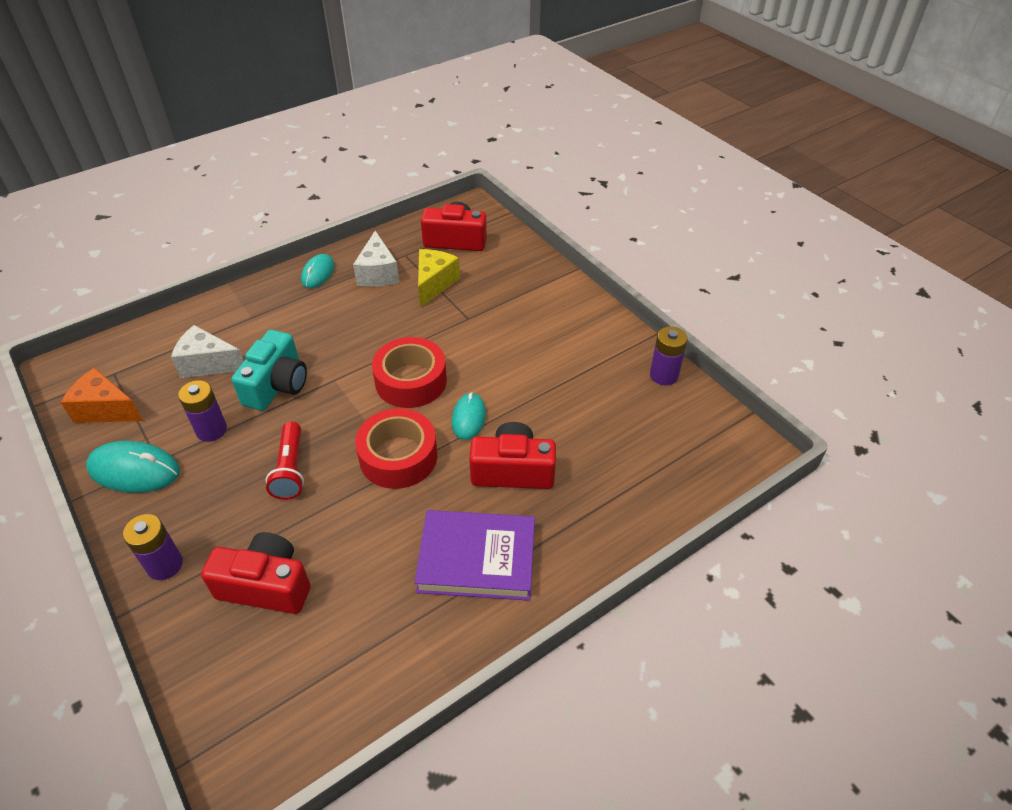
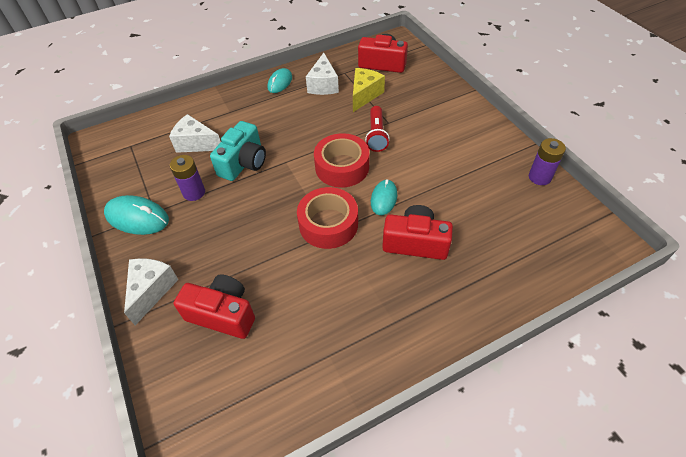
camera: 10 degrees right, 5 degrees up
(106, 410) = (122, 172): orange cheese -> none
(165, 565) = (151, 290): purple battery -> white cheese
(290, 469) = (248, 226): red flashlight -> red flashlight (376, 135)
(477, 559) = (383, 310): purple book -> none

